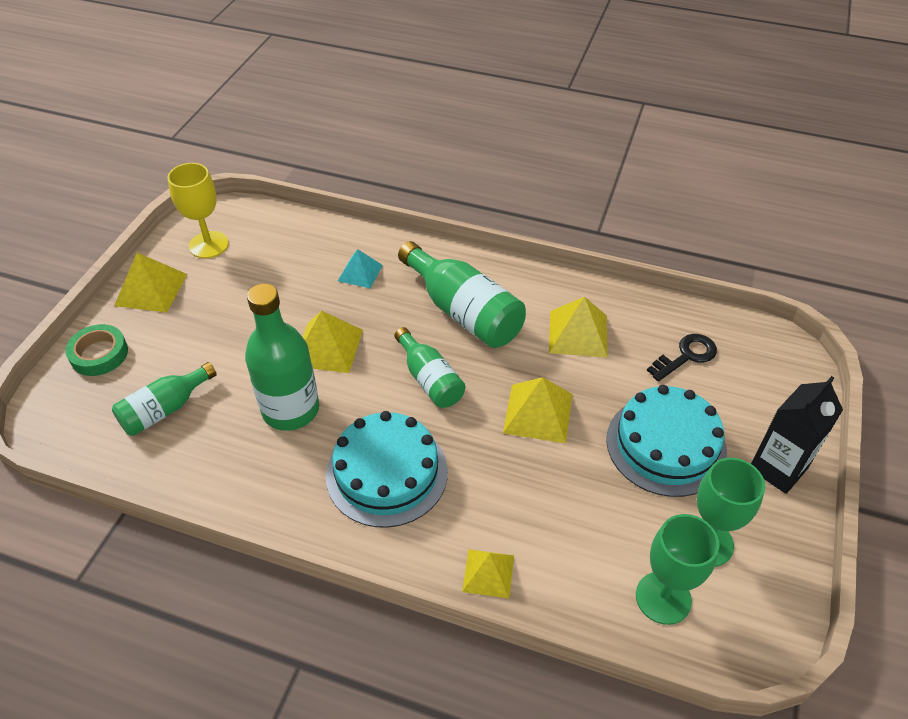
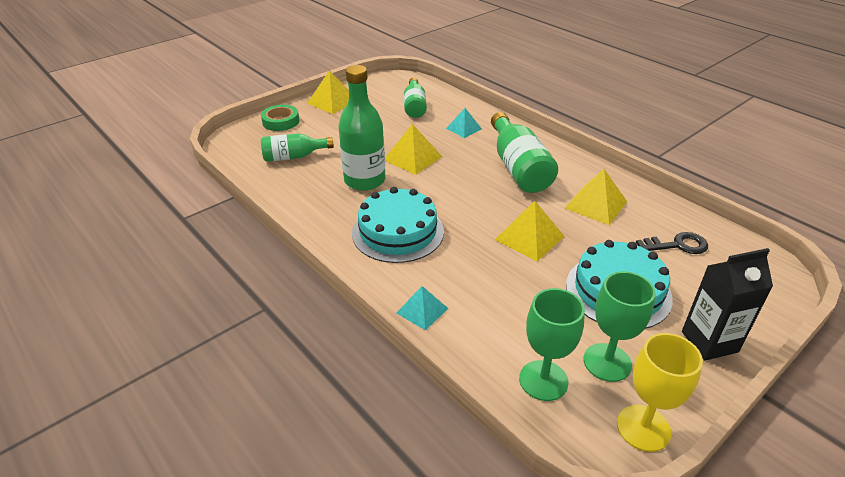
camera: 30 degrees right, 10 degrees down
(208, 245) = (382, 91): yellow goblet -> yellow goblet (643, 428)
(430, 379) = (466, 195): green bottle -> green bottle (414, 106)
(488, 573) = (422, 310): yellow pyramid -> turquoise pyramid

